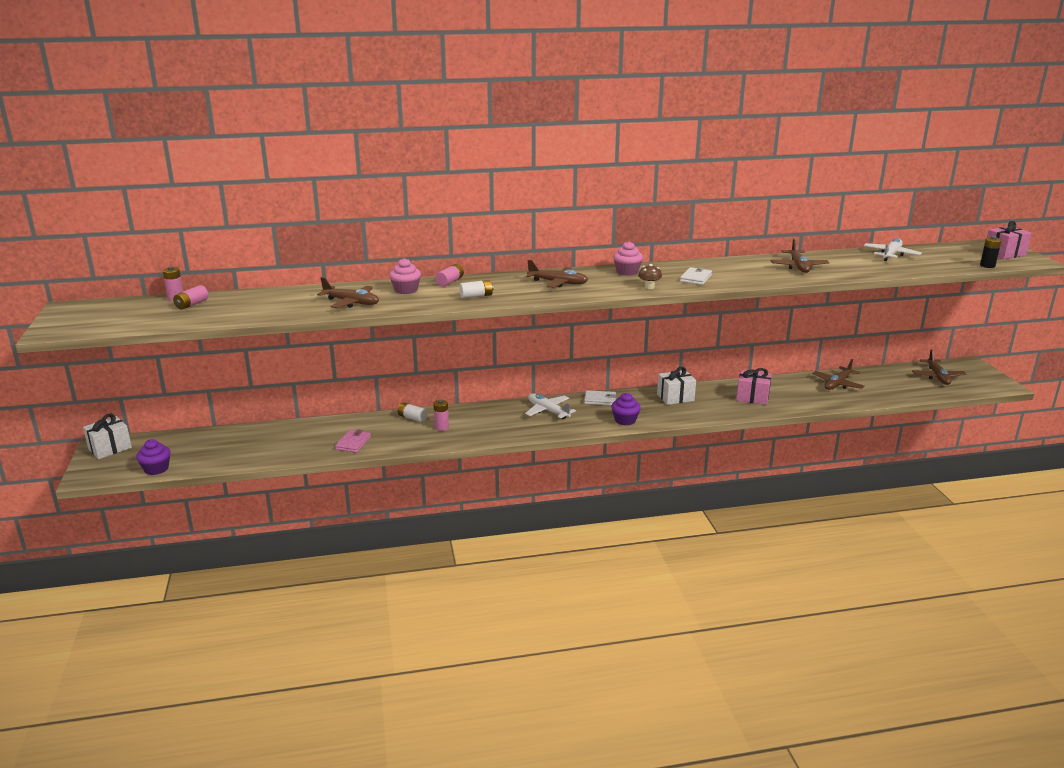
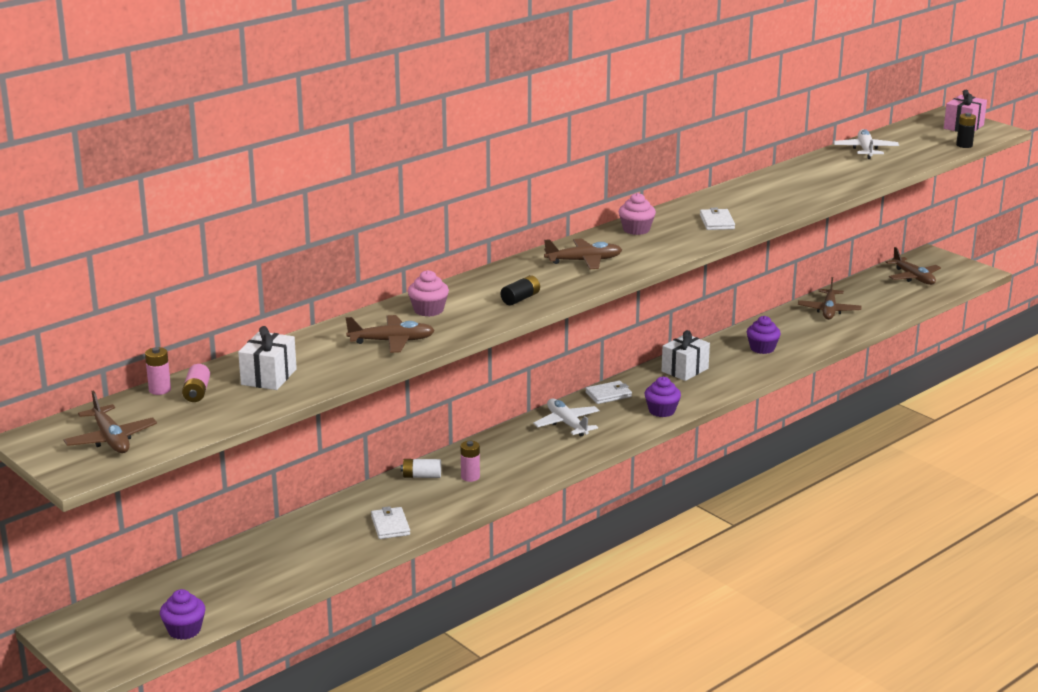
camera: 30 degrees left, 0 degrees up
(110, 448) = (80, 627): white gift -> white gift (268, 377)
(353, 443) = (390, 525): pink wallet -> white wallet
(450, 282) = (462, 287): pink battery -> none
(476, 296) = (520, 299): white battery -> black battery
(548, 411) = (567, 424): white plane -> white plane turned 45 degrees clockwise
(649, 287) = (685, 244): brown mushroom -> none
(752, 397) = (762, 348): pink gift -> purple cupcake
(798, 267) = (798, 185): brown plane -> brown plane (111, 439)

